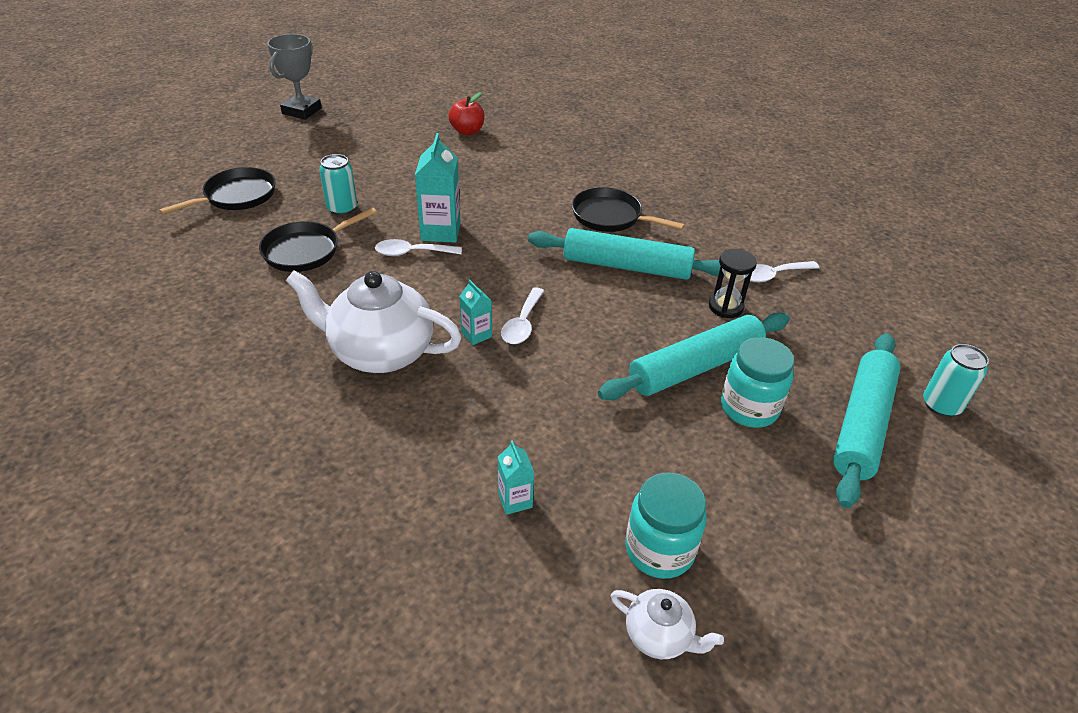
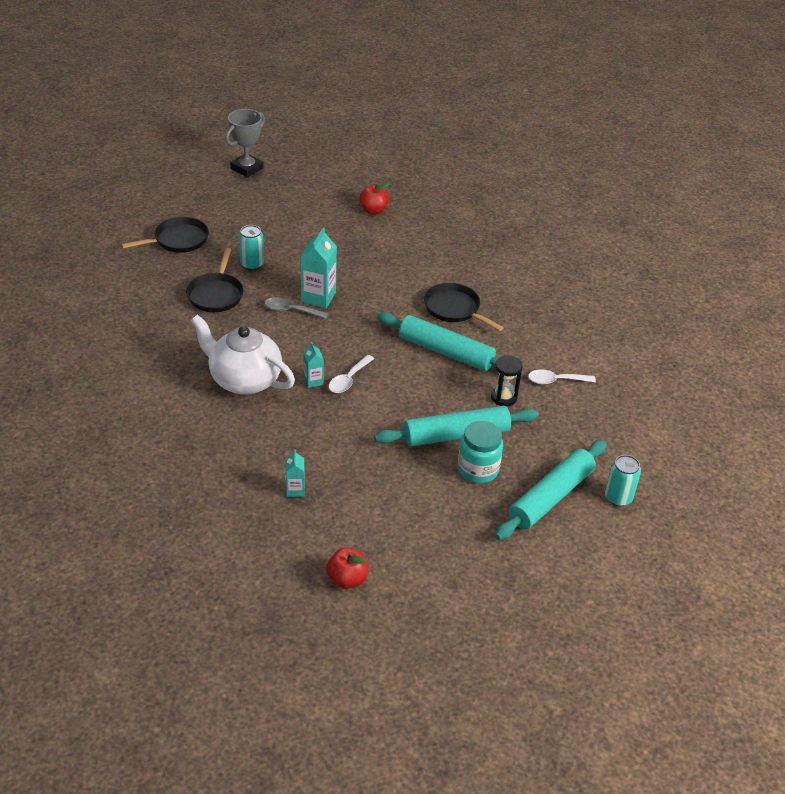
camera: 15 degrees right, 0 degrees up
(306, 250) = (216, 294): black pan -> black pan turned 60 degrees counterclockwise
(412, 253) = (291, 310): white spoon -> grey spoon
(659, 550) = (371, 537): turquoise jar -> none
(659, 636) = (347, 579): white teapot -> red apple

